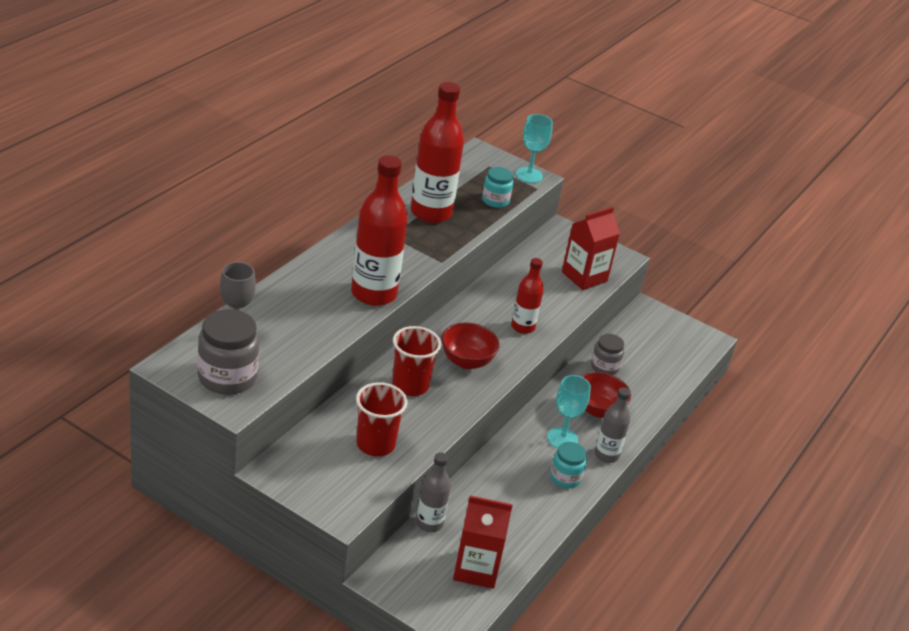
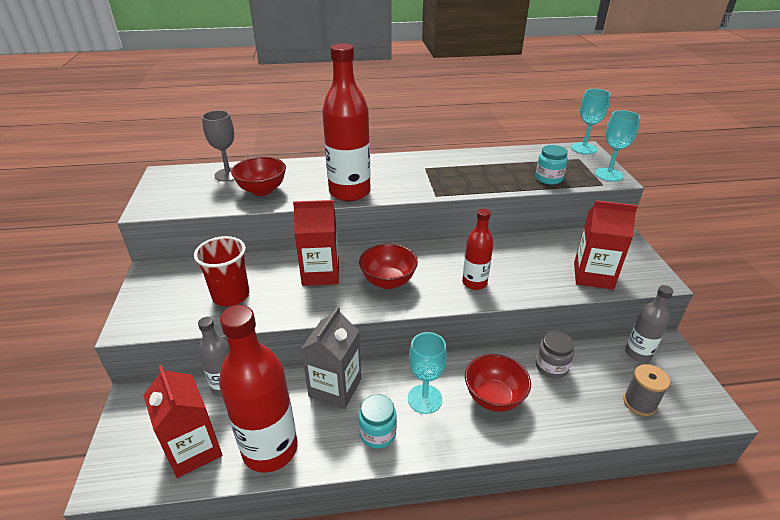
camera: 55 degrees right, 0 degrees up
(227, 377) = (176, 193): grey jar -> none
(299, 332) = (262, 190): none -> red bowl
(410, 385) = (320, 273): red cup -> red carton
(431, 213) = (479, 167): red bottle -> red bottle (270, 449)
(478, 151) = (583, 148): none -> turquoise goblet
(501, 471) = (335, 388): none -> grey carton
(606, 455) = (445, 442): grey bottle -> grey bottle (638, 354)
(672, 359) = (639, 403): none -> grey spool

